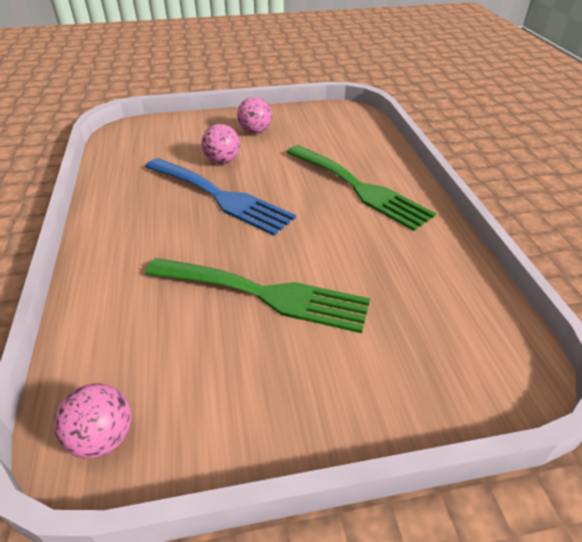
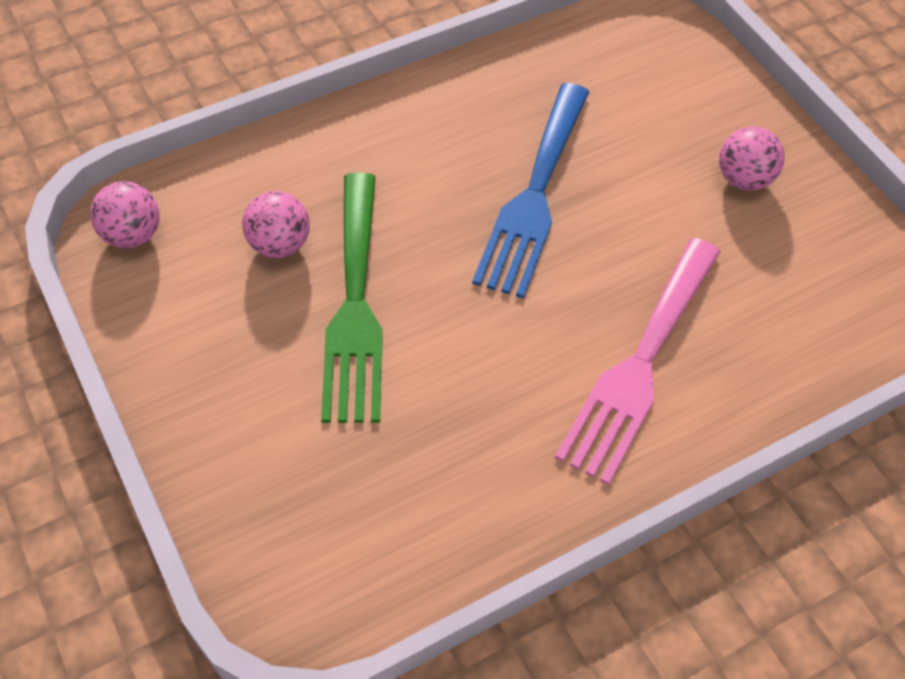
camera: 70 degrees right, 15 degrees up
(222, 161) = (629, 166): pink ball -> pink ball (279, 244)
(360, 188) = (639, 365): green fork -> pink fork

